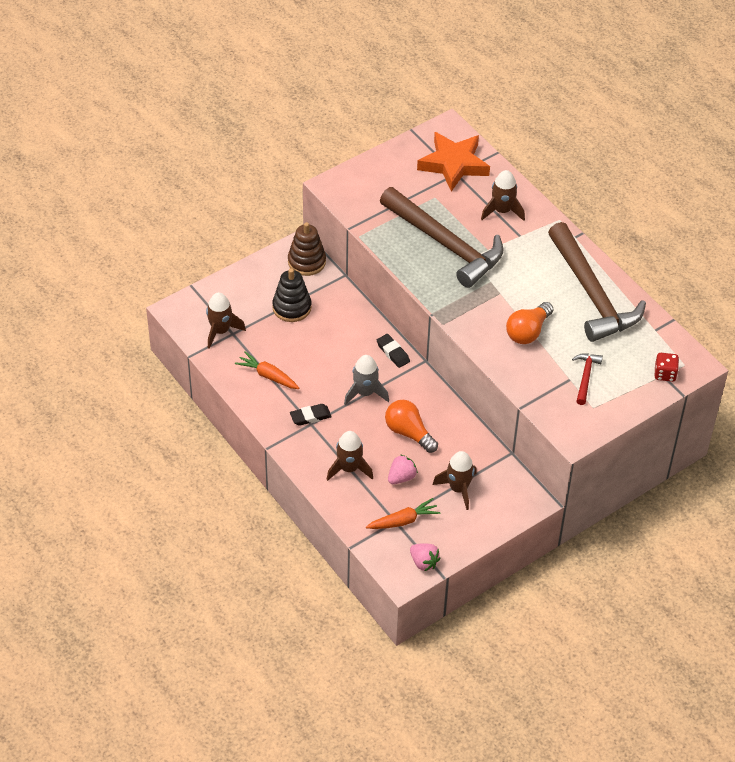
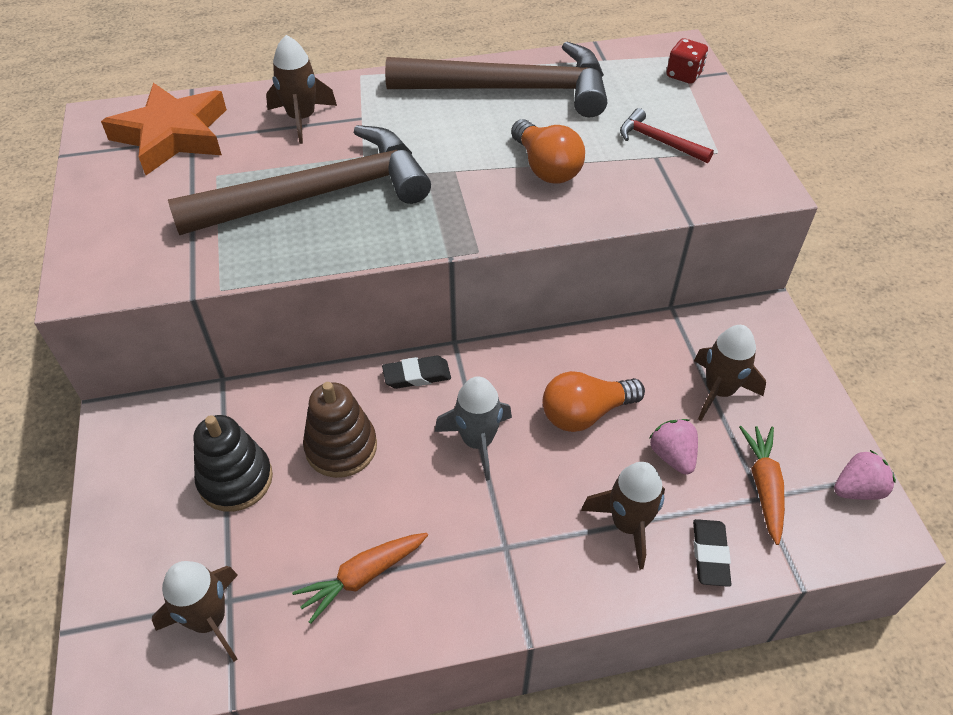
camera: 65 degrees left, 0 degrees up
(306, 261) = (155, 421): brown stacking toy -> brown stacking toy (341, 447)
(310, 417) = (490, 542): black eraser -> black eraser (710, 555)

